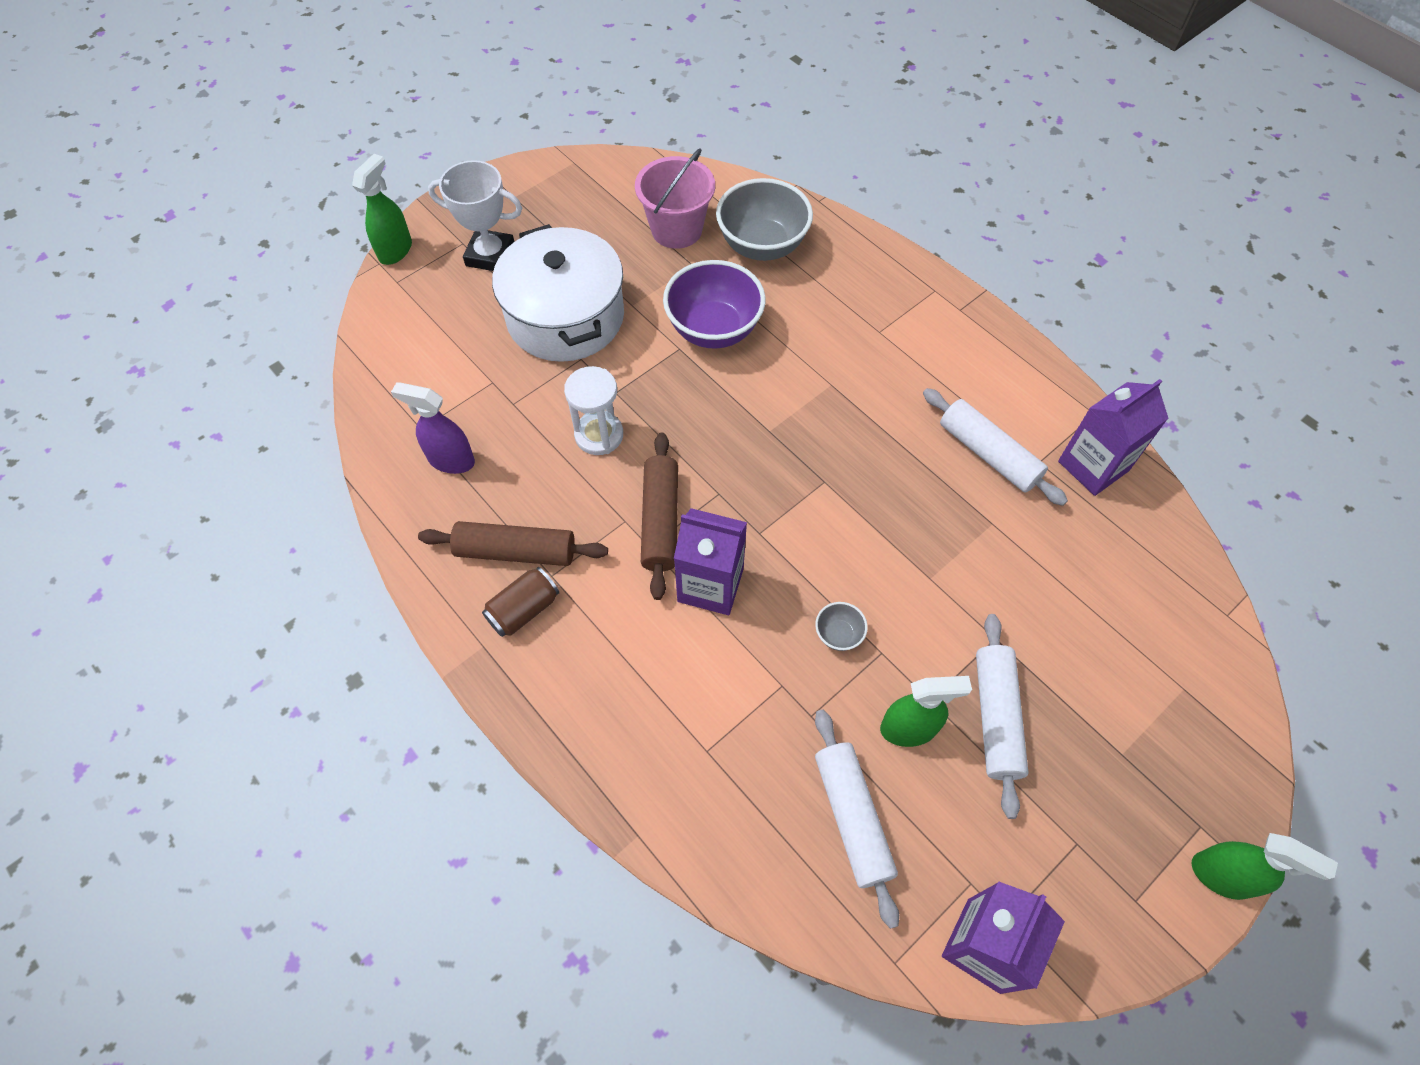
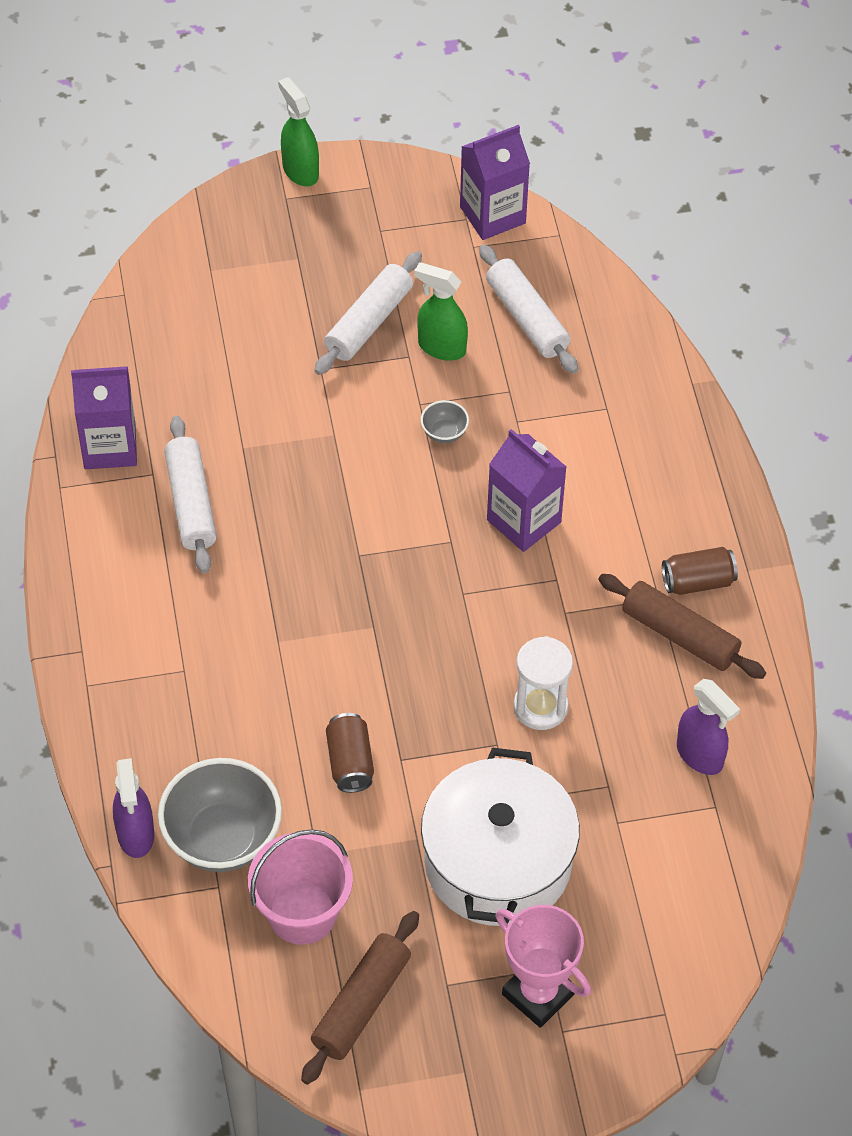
camera: 150 degrees left, 5 degrees down
(396, 250) = (647, 1063): green spray bottle -> none
(490, 255) = (538, 994): white trophy -> pink trophy
(660, 521) = (532, 596): brown rolling pin -> brown rolling pin (361, 1004)
(714, 329) = (350, 762): purple bowl -> brown can
(819, 222) = (136, 835): none -> purple spray bottle
(852, 817) = (527, 318): white rolling pin -> white rolling pin turned 45 degrees counterclockwise

